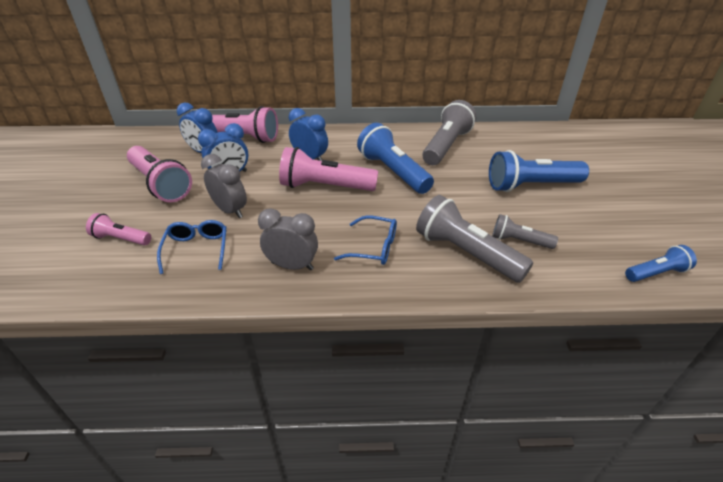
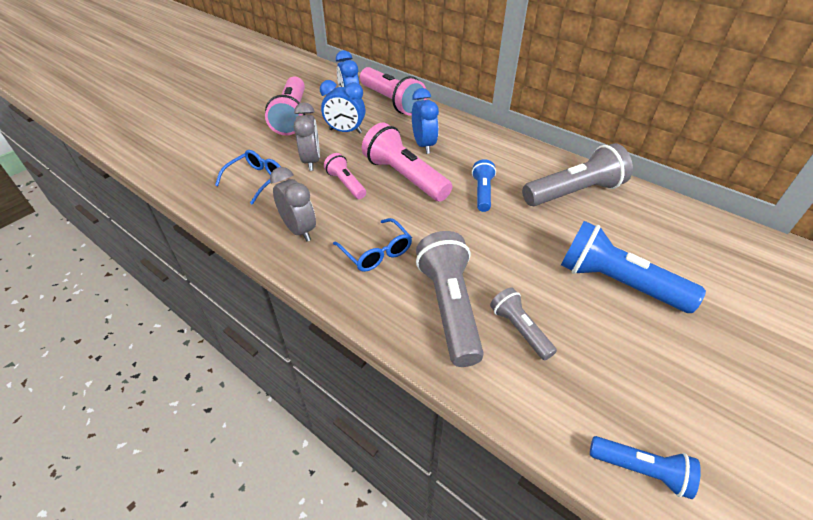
camera: 40 degrees right, 5 degrees up
(121, 239) = (224, 147): pink flashlight -> pink flashlight (346, 184)
(393, 172) = (482, 193): blue flashlight -> blue flashlight, size x0.55

